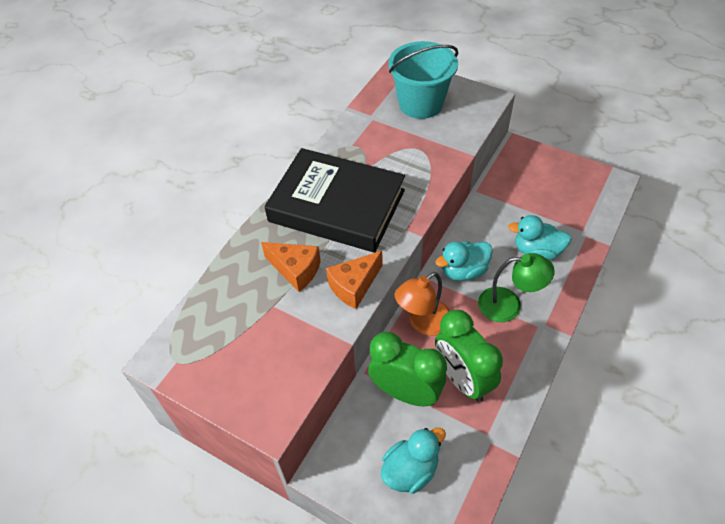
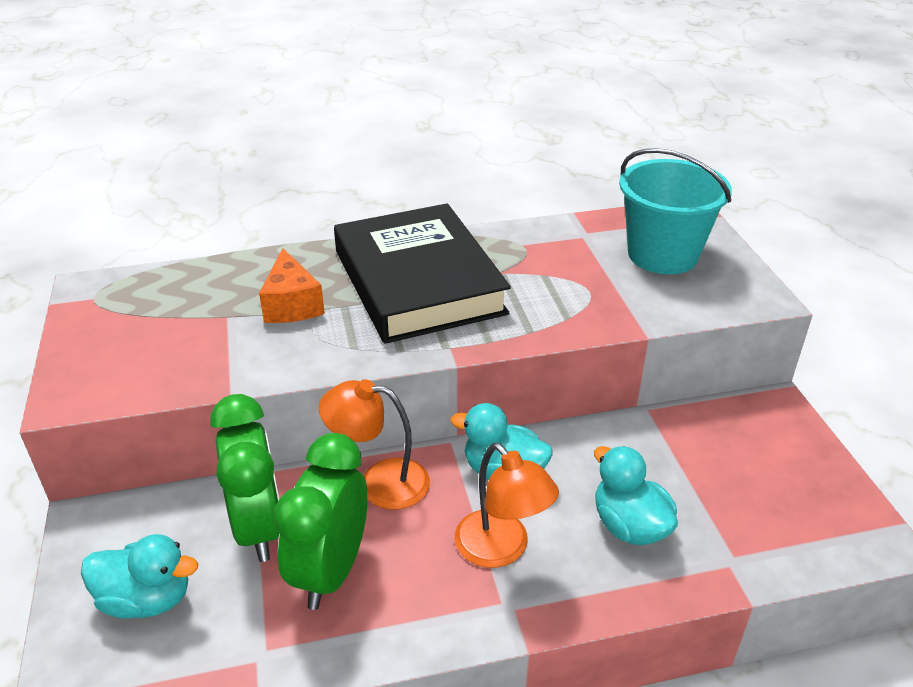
camera: 45 degrees right, 15 degrees down
(354, 286) = (316, 356): orange cheese -> none
(509, 305) = (501, 549): green lamp -> orange lamp

